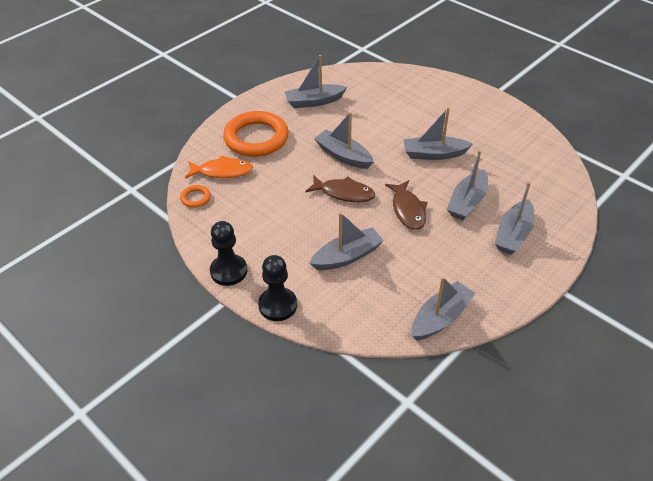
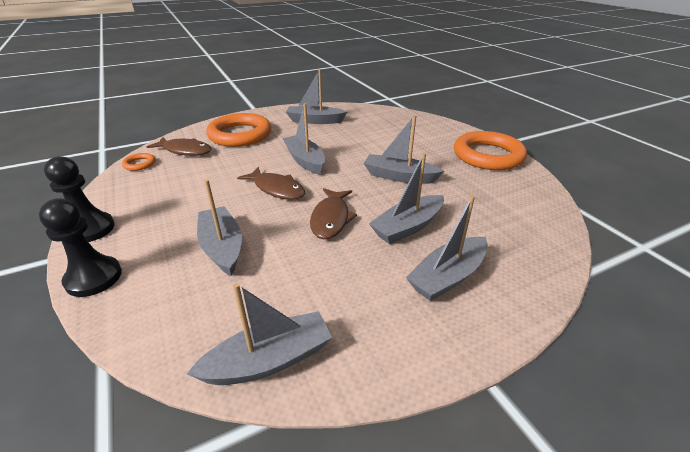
camera: 20 degrees right, 10 degrees down
(222, 171) = (185, 151): orange fish -> brown fish
(347, 256) = (222, 247): grey boat -> grey boat turned 105 degrees counterclockwise
(492, 112) = (488, 155): none -> orange ring

